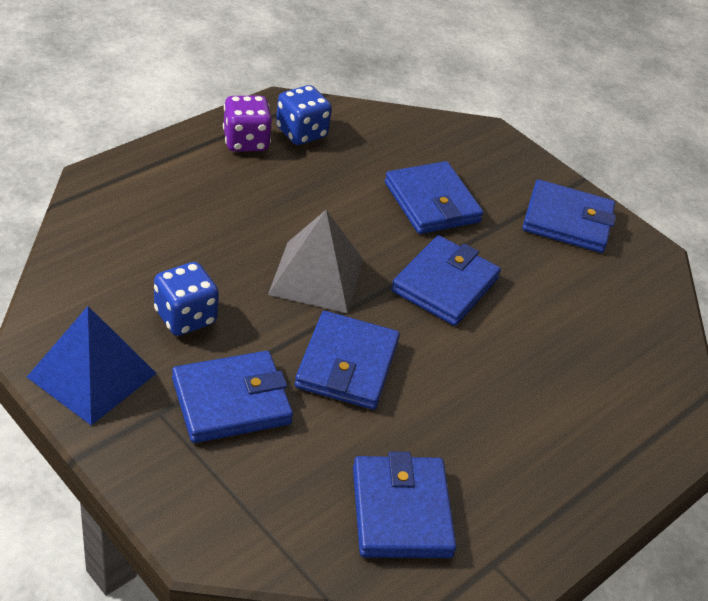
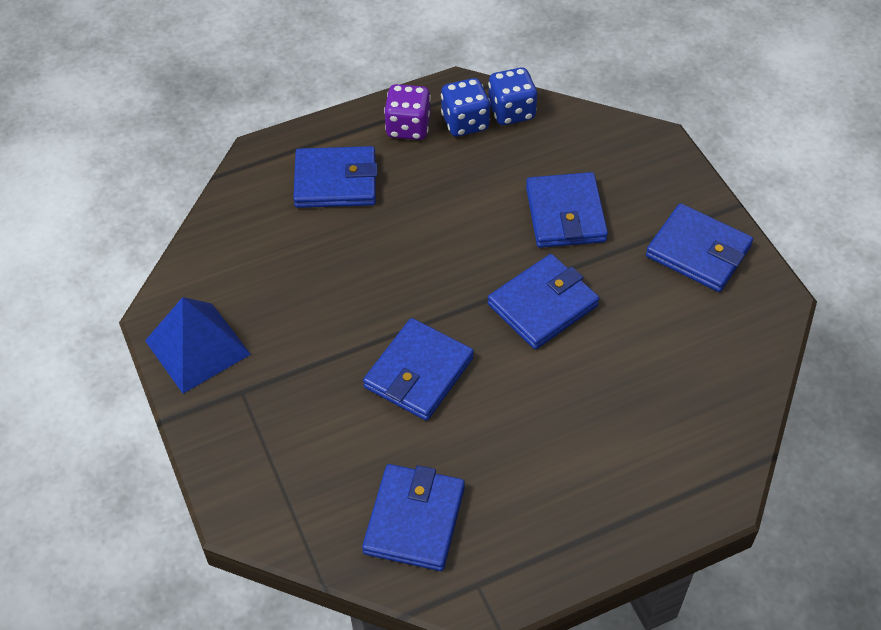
camera: 25 degrees right, 10 degrees up
(185, 317) = (292, 304): blue dice -> blue dice (511, 111)
(231, 401) = (305, 391): blue wallet -> blue wallet (336, 181)
(316, 276) = (423, 279): grey pyramid -> none

